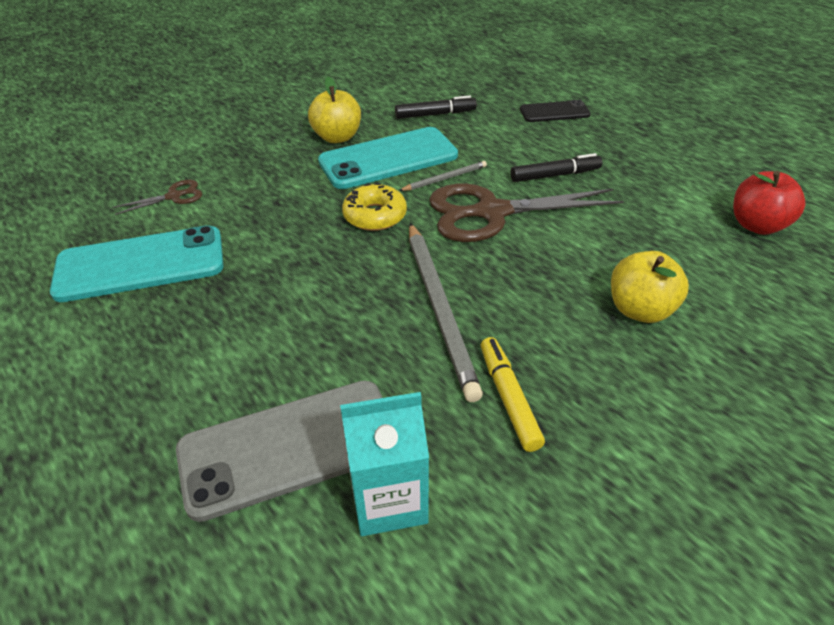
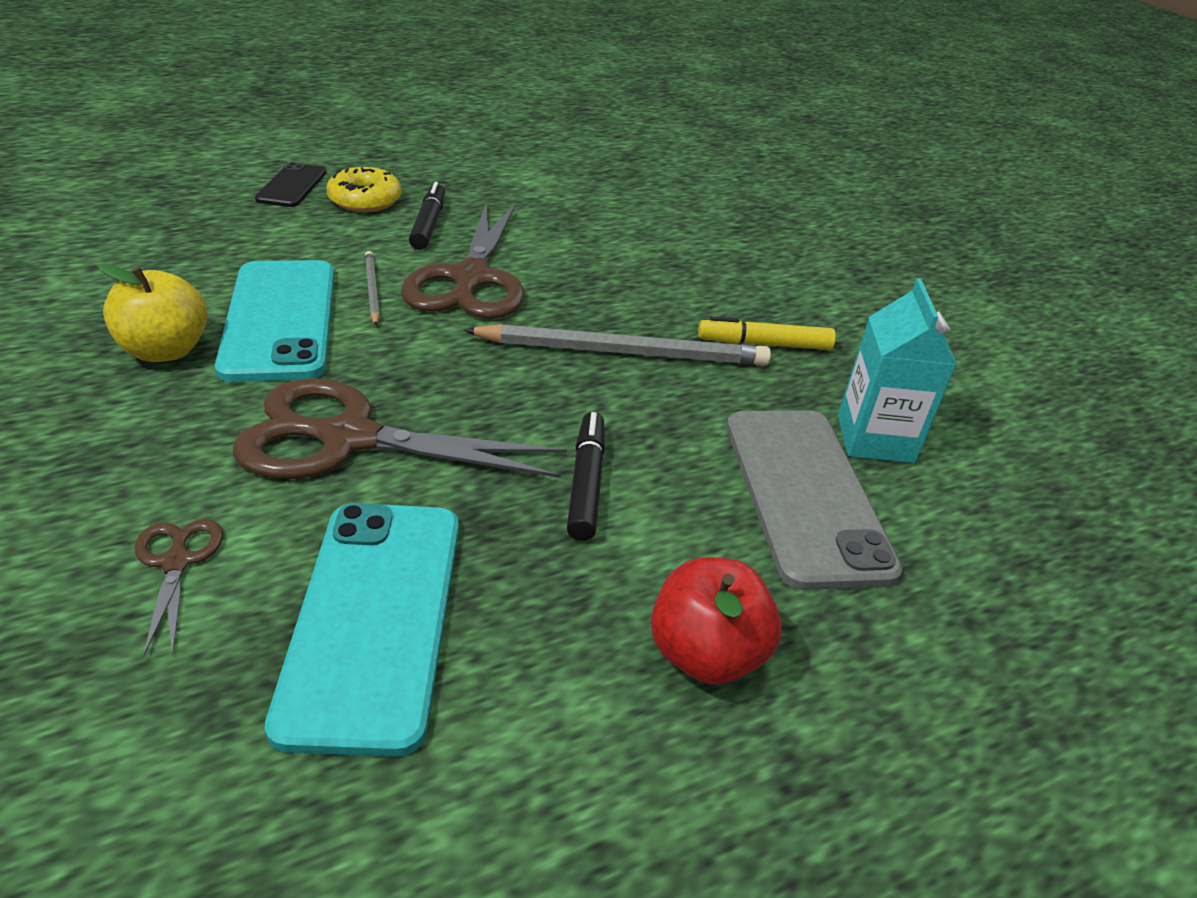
camera: 80 degrees left, 5 degrees down
(282, 215) = (349, 438): none -> brown scissors
(375, 216) = (414, 358): yellow donut -> yellow donut (365, 200)
(435, 114) = (198, 258): black marker -> black marker (586, 483)
(640, 310) = (673, 250): yellow apple -> none
(757, 225) = (586, 166): red apple -> red apple (706, 654)

